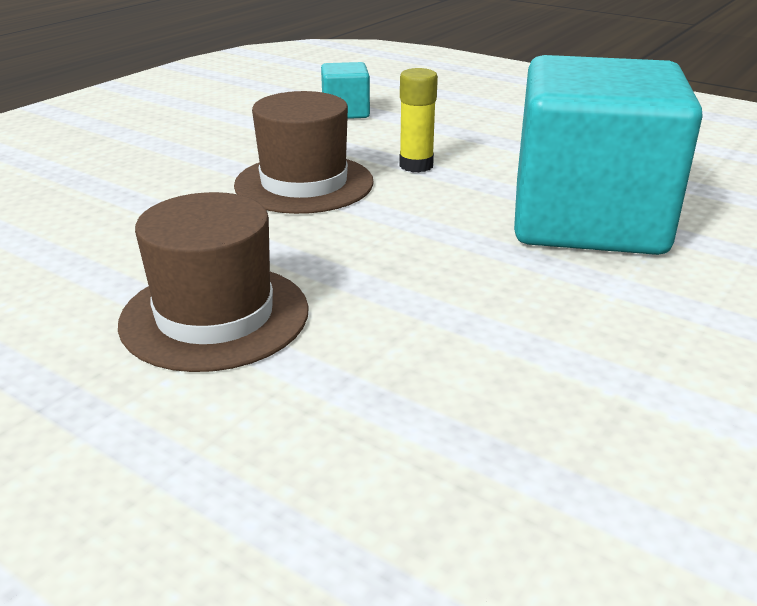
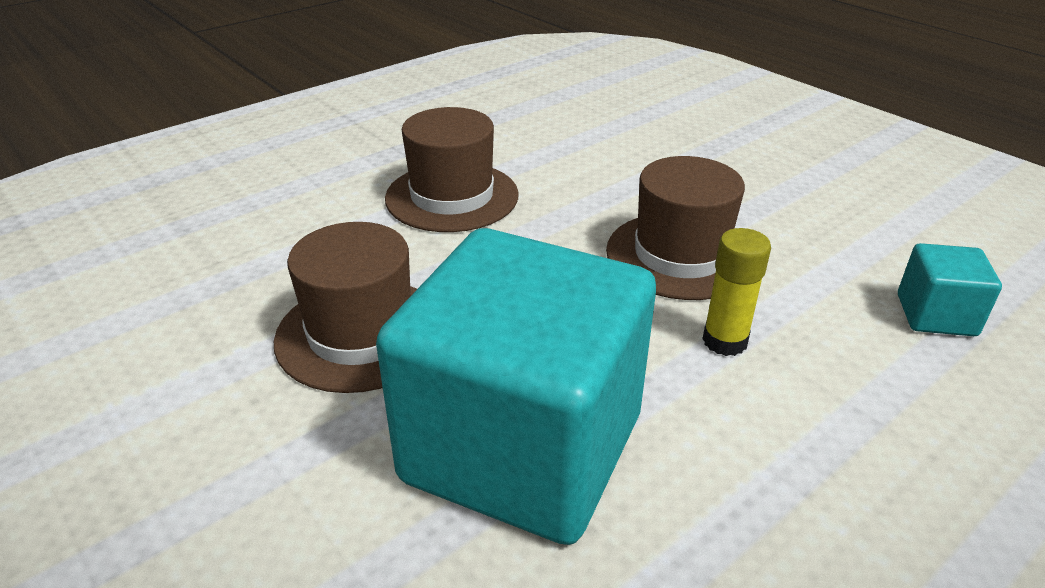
camera: 105 degrees right, 5 degrees up
(522, 315) = (361, 334): none -> brown hat

